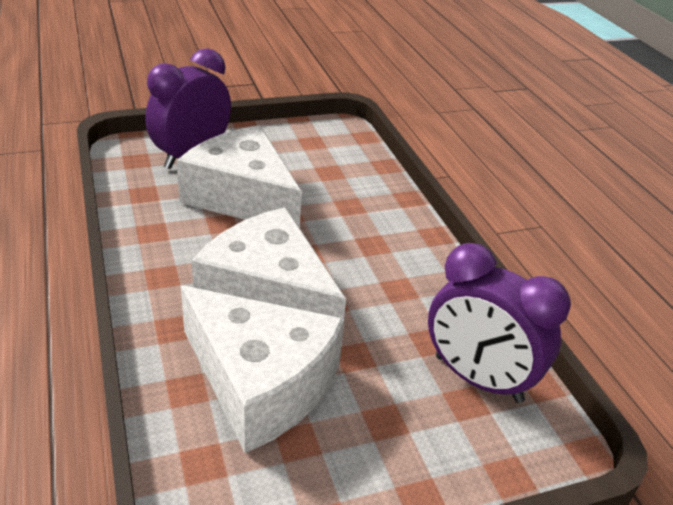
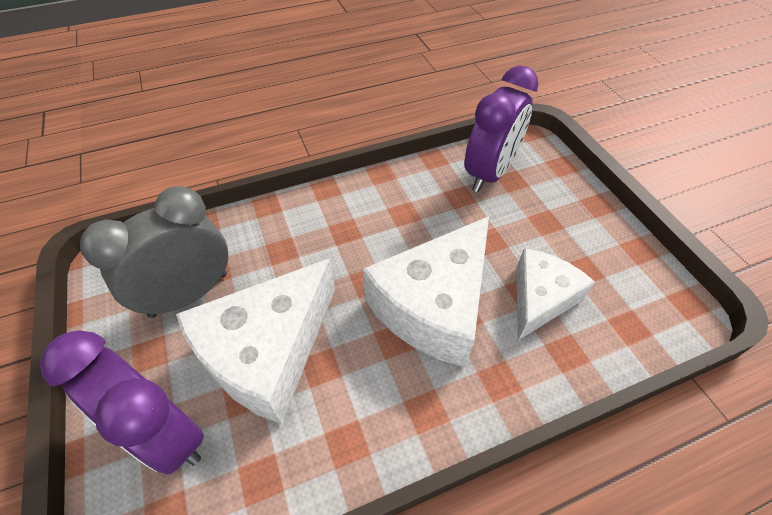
camera: 90 degrees left, 15 degrees up
(261, 382) = (540, 299): white cheese -> white cheese, size x0.62
(306, 161) = (189, 294): none -> grey clock

